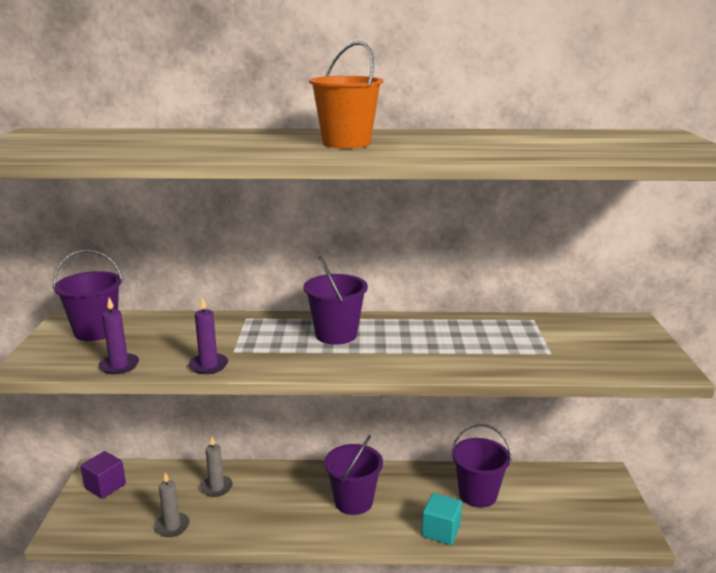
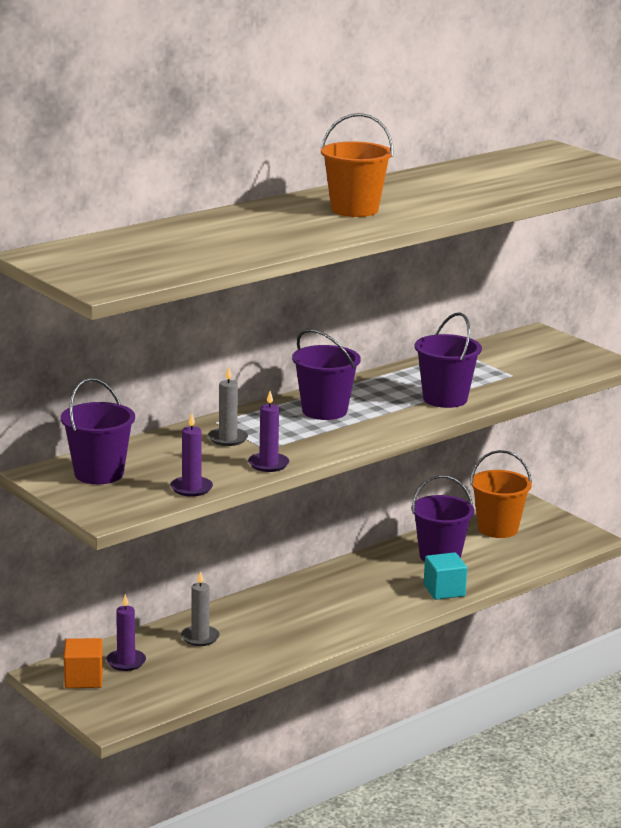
camera: 40 degrees left, 0 degrees up
(105, 486) = (83, 679): purple cube -> orange cube
(147, 485) = (126, 662): none -> purple candle
(172, 526) = (210, 677): grey candle -> grey candle (228, 439)
(353, 501) = (343, 599): purple bucket -> purple bucket (445, 399)
(557, 489) = (497, 529): none -> orange bucket

